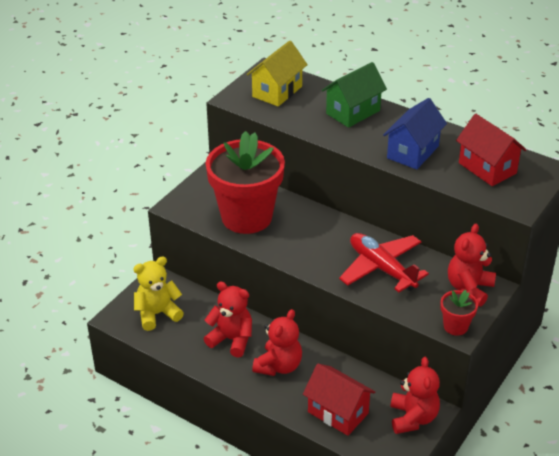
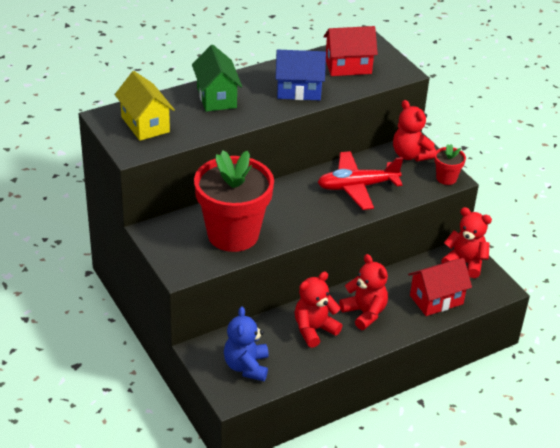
camera: 65 degrees left, 0 degrees up
(157, 314) = (246, 366): yellow teddy bear -> blue teddy bear
(412, 152) = (298, 91): blue house -> blue house turned 60 degrees counterclockwise

